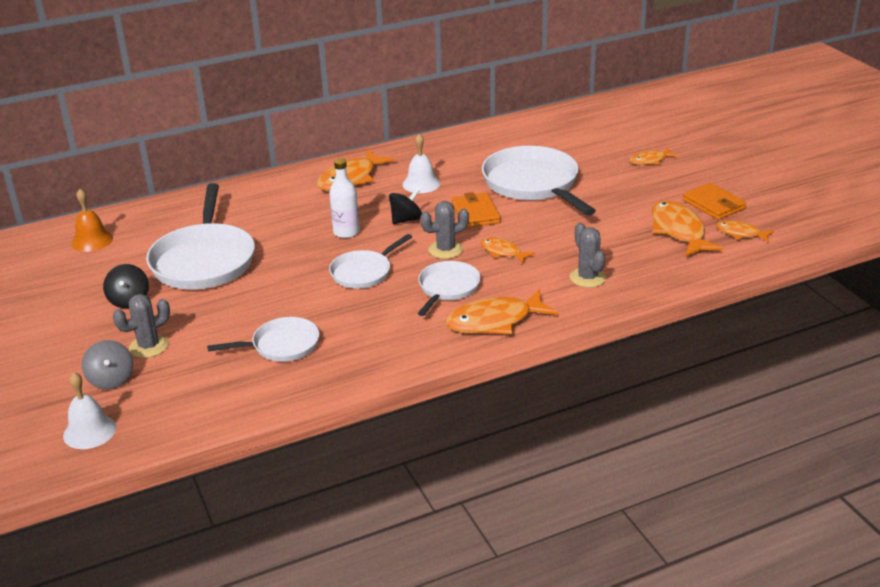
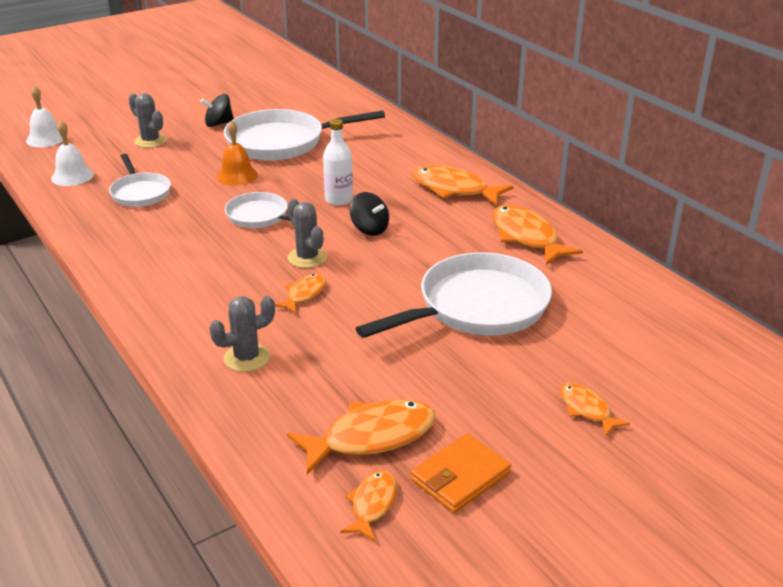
camera: 80 degrees right, 0 degrees up
(92, 240) = (312, 96): orange bell -> orange bell (237, 176)
(111, 379) = (108, 135): grey spinning top -> none
(421, 184) = (455, 230): white bell -> white bell (72, 176)
(447, 288) = (228, 265): white pan -> none
(475, 213) = (391, 270): orange wallet -> none
(494, 321) = (161, 298): orange fish -> orange fish (526, 237)

